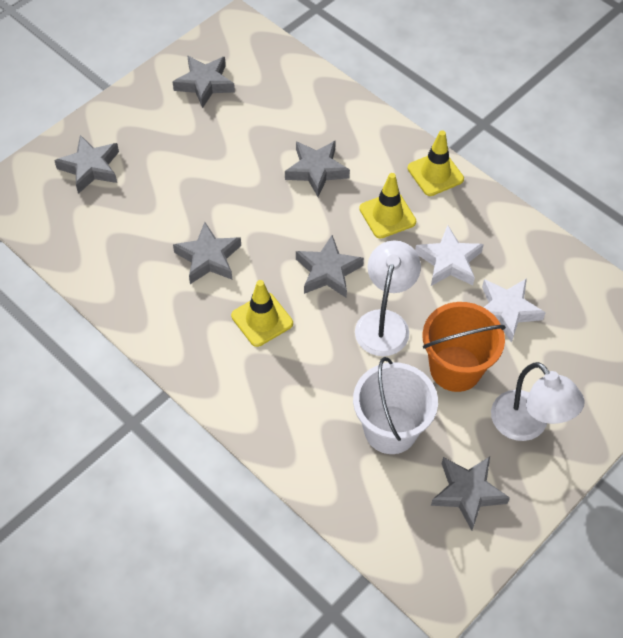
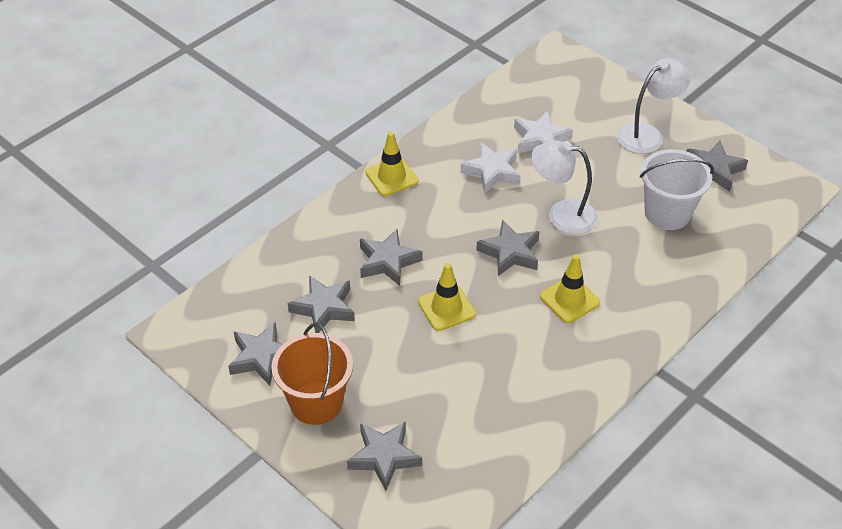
camera: 90 degrees left, 10 degrees down
(208, 258) = (501, 343): grey star -> grey star (324, 308)
(387, 215) = (442, 211): yellow traffic cone -> yellow traffic cone (446, 308)
(455, 368) = (602, 172): orange bucket -> orange bucket (316, 403)

